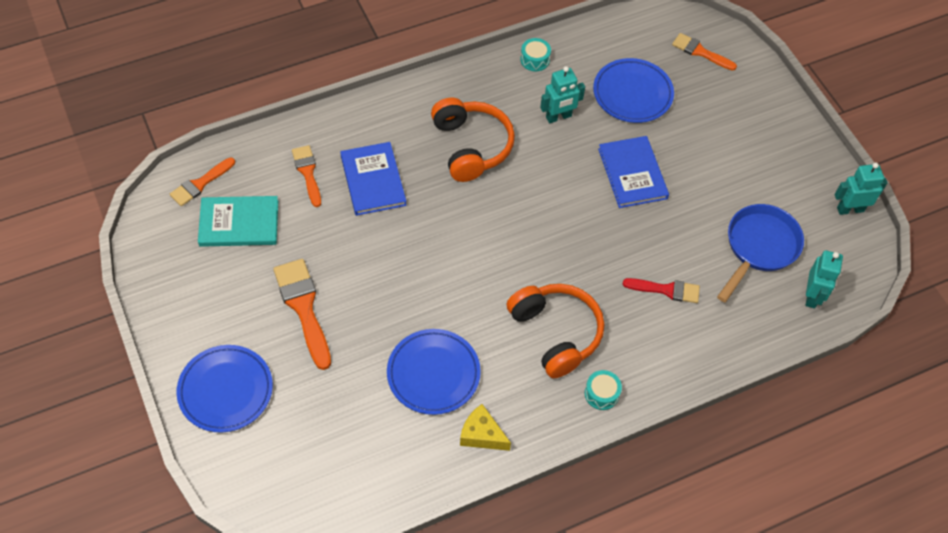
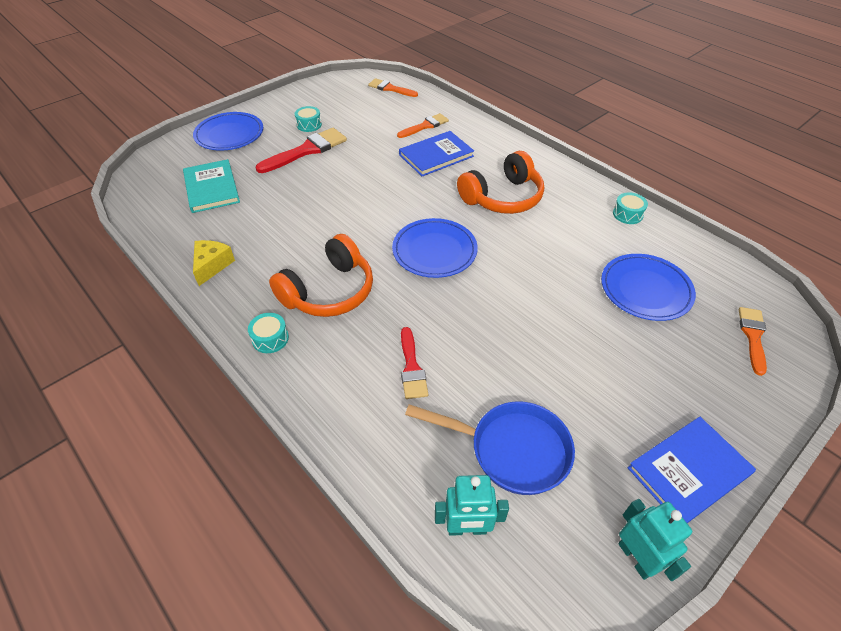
camera: 75 degrees right, 10 degrees down
(239, 223) = (366, 109): turquoise book -> turquoise book (211, 188)
(245, 294) = (309, 125): none -> turquoise drum
(303, 308) = (307, 150): orange brush -> red brush
(433, 374) = (266, 225): blue plate -> blue plate (434, 251)
(558, 117) = (574, 243): turquoise robot -> none
(632, 173) = (544, 310): blue book -> blue book (689, 471)

